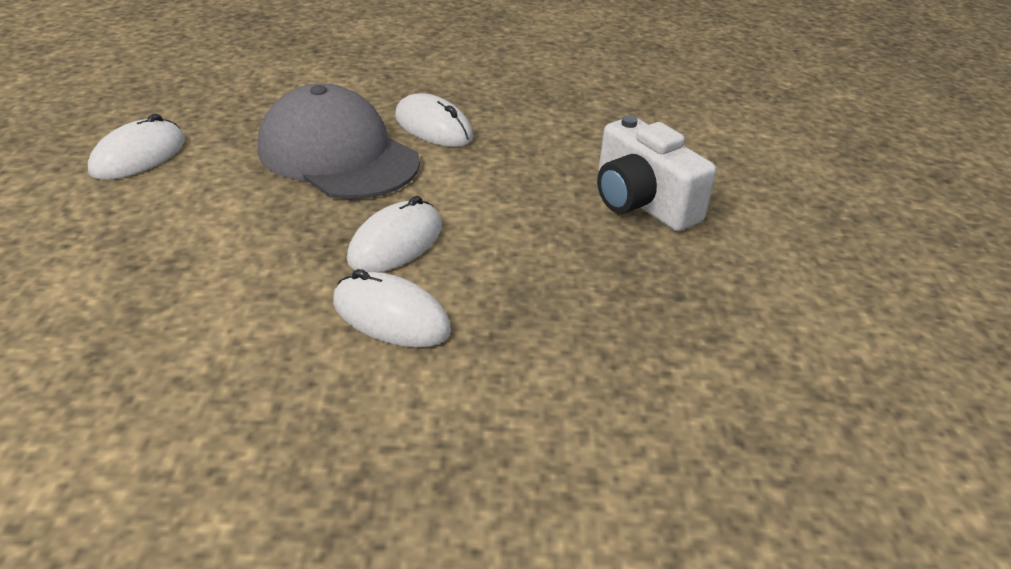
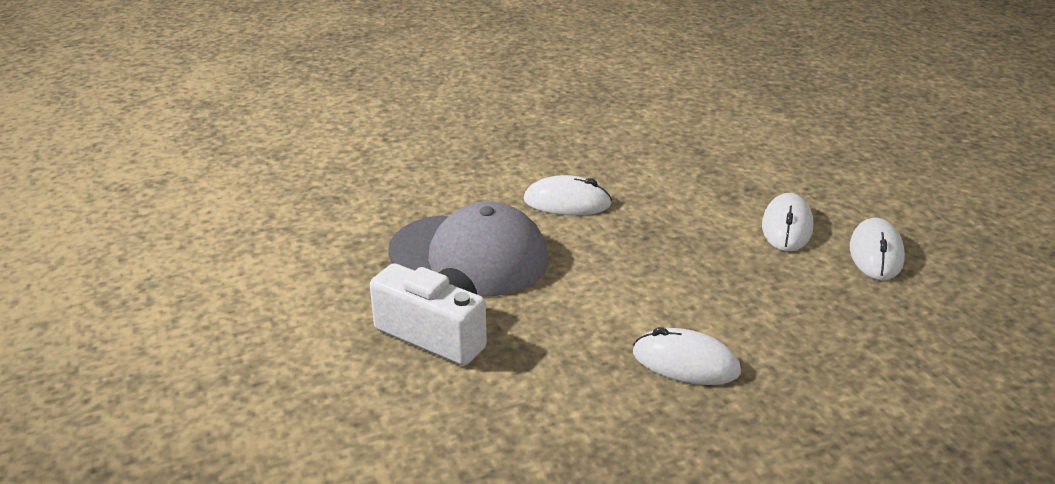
camera: 160 degrees right, 5 degrees down
(338, 155) = (733, 302): grey cap -> grey cap (469, 256)
(396, 243) = (607, 244): white mouse -> white mouse (787, 227)

